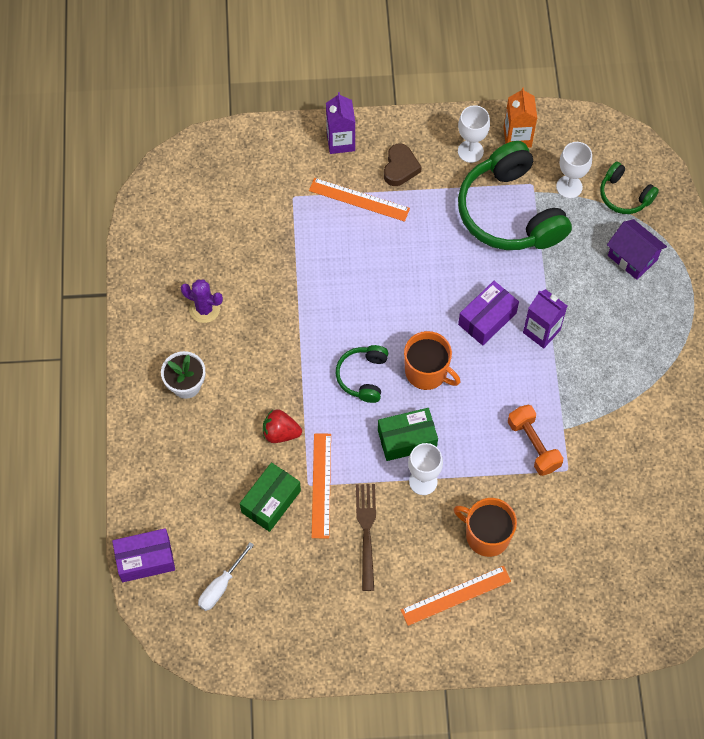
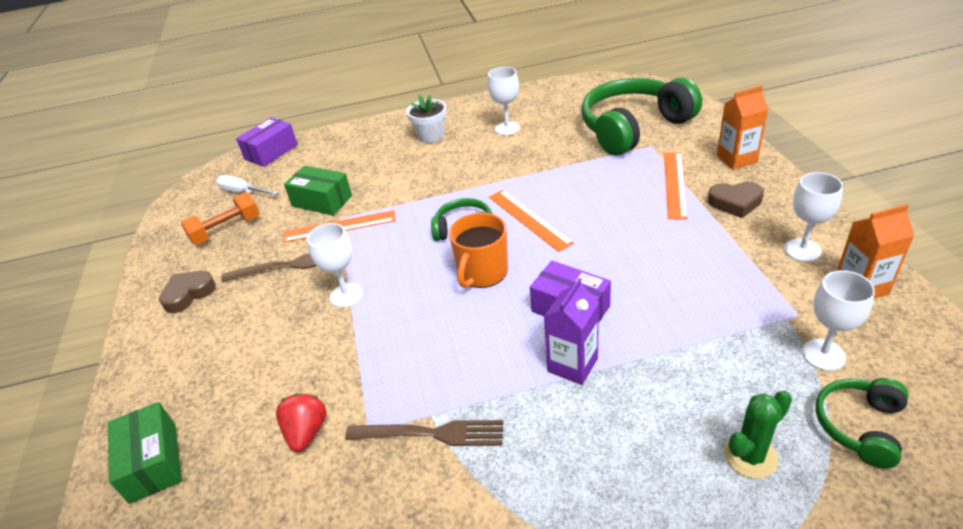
camera: 85 degrees right, 25 degrees down
(145, 559) = (271, 152): purple box -> purple box turned 60 degrees clockwise
(204, 309) = (507, 128): purple cactus -> white goblet
(280, 433) = (392, 192): red strawberry -> red strawberry (307, 432)
(340, 141) = (736, 159): purple carton -> orange carton
(379, 621) = (188, 294): none -> brown heart
(407, 439) = (396, 273): green box -> green box (153, 462)
(456, 595) = (206, 348): orange ruler -> orange ruler (529, 219)
(486, 535) = (278, 362): orange mug -> none
(510, 212) = (738, 301): green headphones -> green headphones (633, 128)
(533, 445) = (402, 386): orange dumbbell -> orange dumbbell (226, 230)
(578, 430) = (432, 433): none -> brown fork
(632, 257) = (750, 456): purple house -> green cactus

